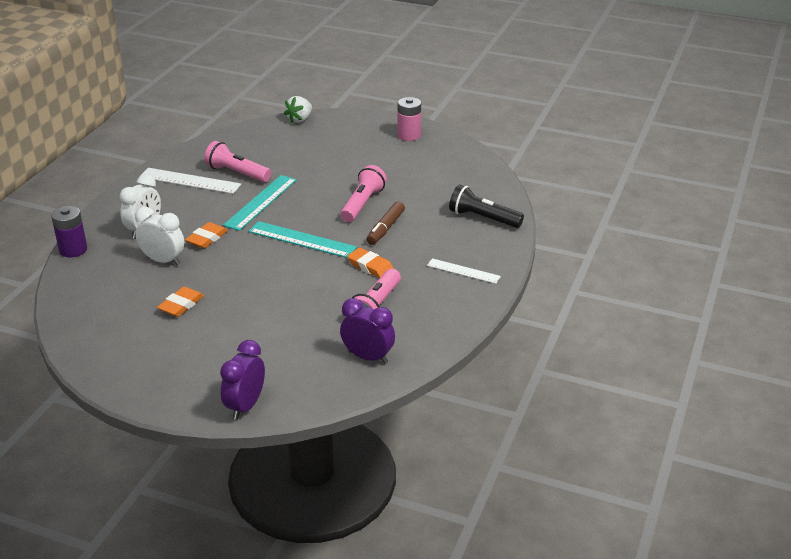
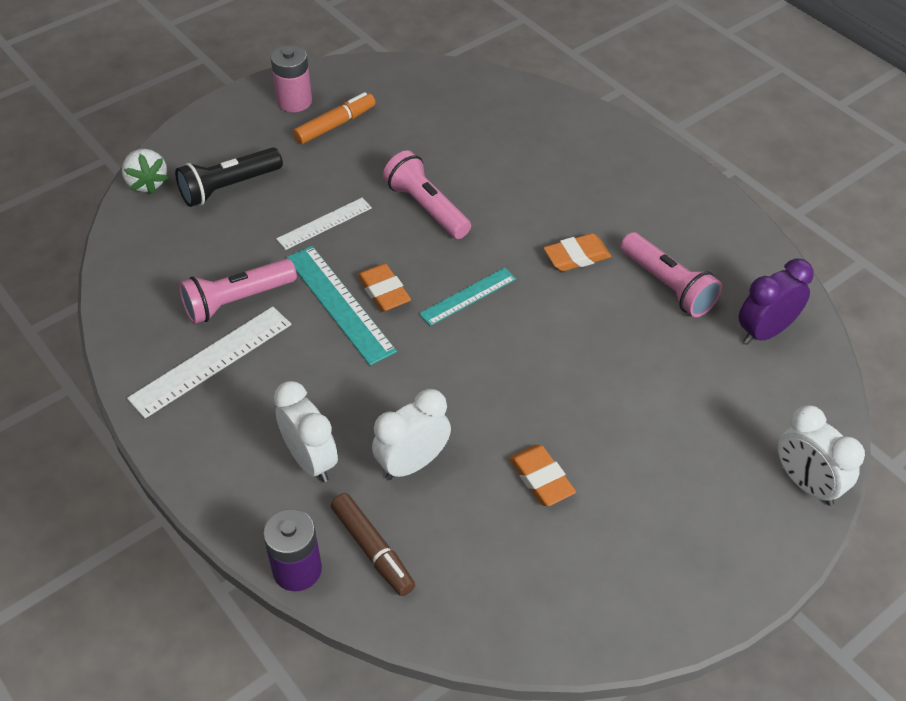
camera: 60 degrees left, 15 degrees up
(207, 238) = (390, 394): orange eraser -> orange eraser (383, 291)
(245, 406) = (806, 484): purple clock -> white clock
(302, 239) = (468, 296): turquoise ruler -> turquoise ruler, size x0.63
(385, 228) = (501, 210): brown marker -> brown marker (372, 550)
(402, 154) = (335, 125): none -> orange marker
(463, 271) = (640, 183): white ruler -> white ruler (324, 223)
(483, 218) = (542, 122): black flashlight -> black flashlight (229, 187)

